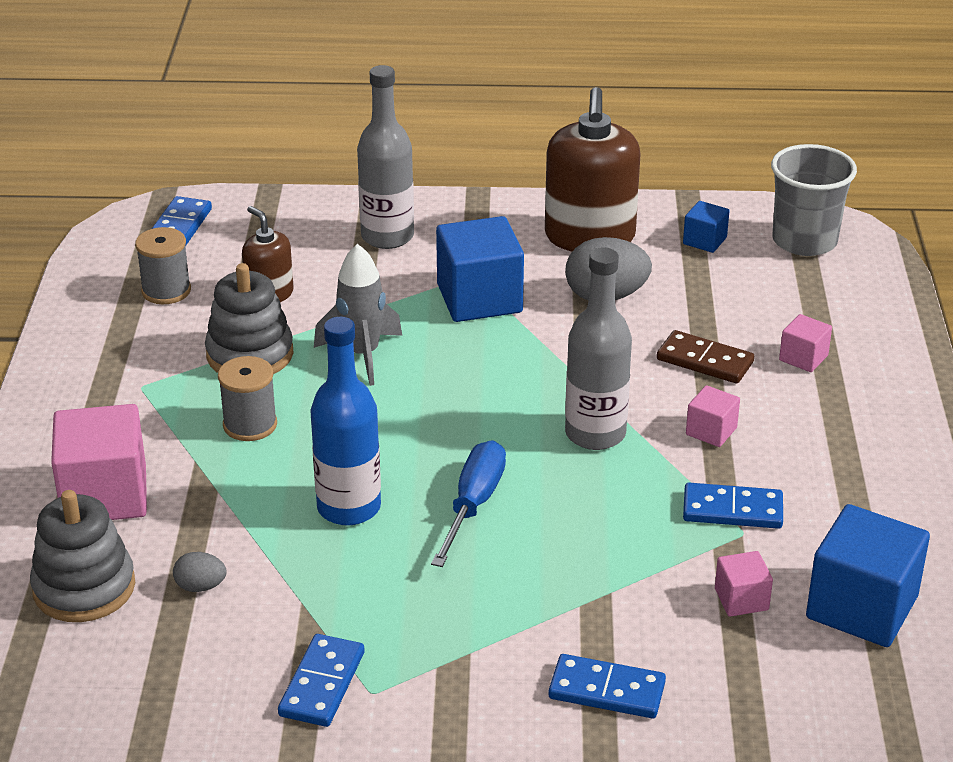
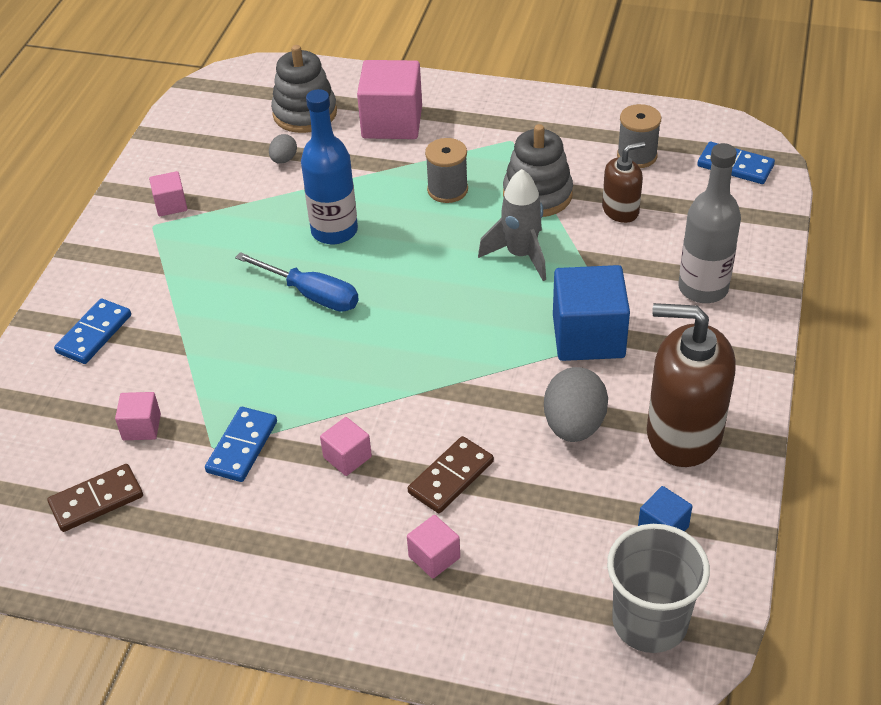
camera: 105 degrees right, 10 degrees up
(322, 684) = (171, 205): blue domino -> pink cube
(595, 434) = (371, 379): grey bottle -> none
(861, 607) = (96, 500): blue cube -> brown domino

